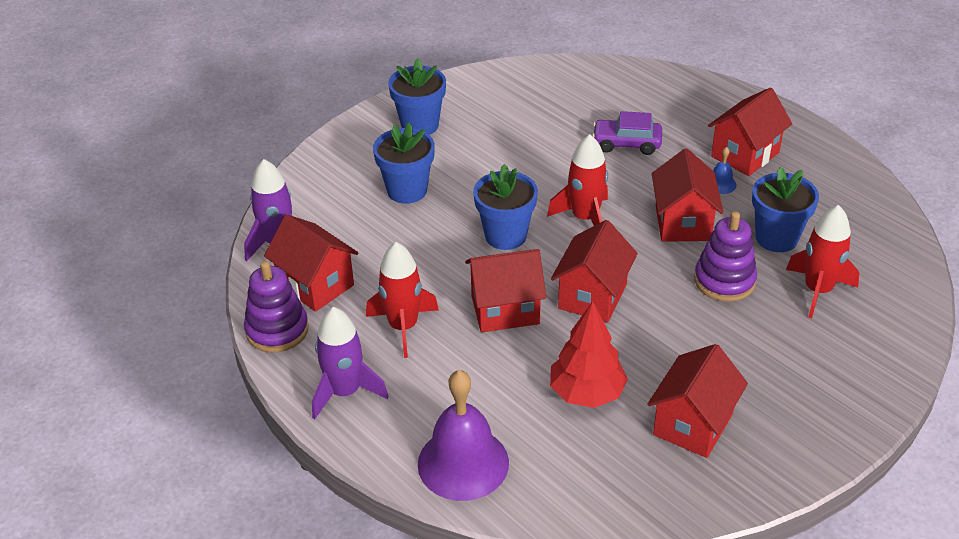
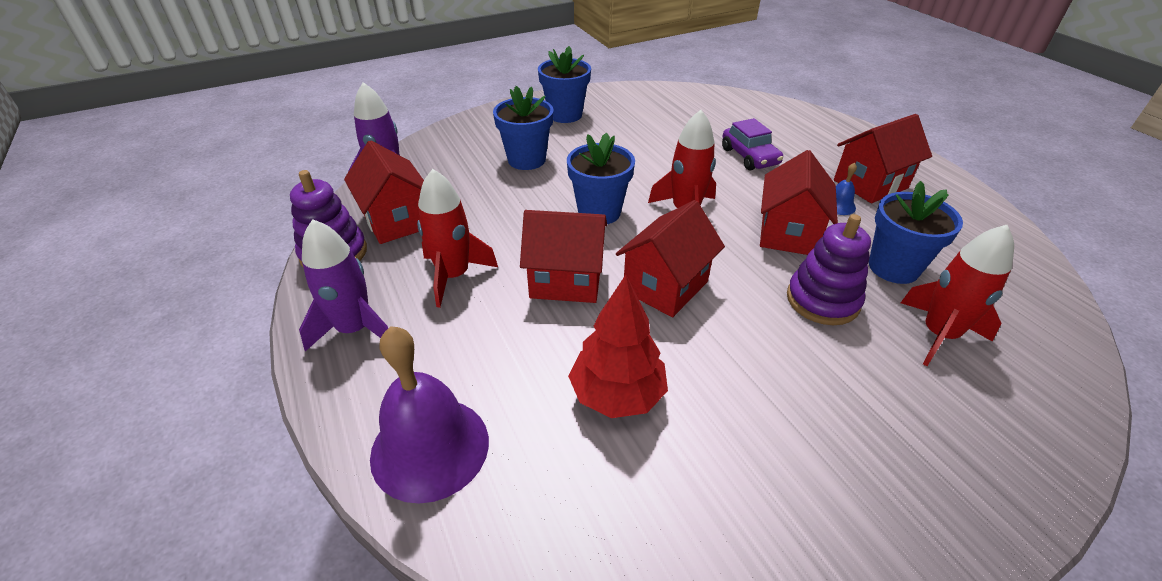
camera: 15 degrees right, 0 degrees up
(626, 143) = (749, 156): purple car -> purple car turned 135 degrees counterclockwise
(693, 424) = (740, 471): red house -> none

